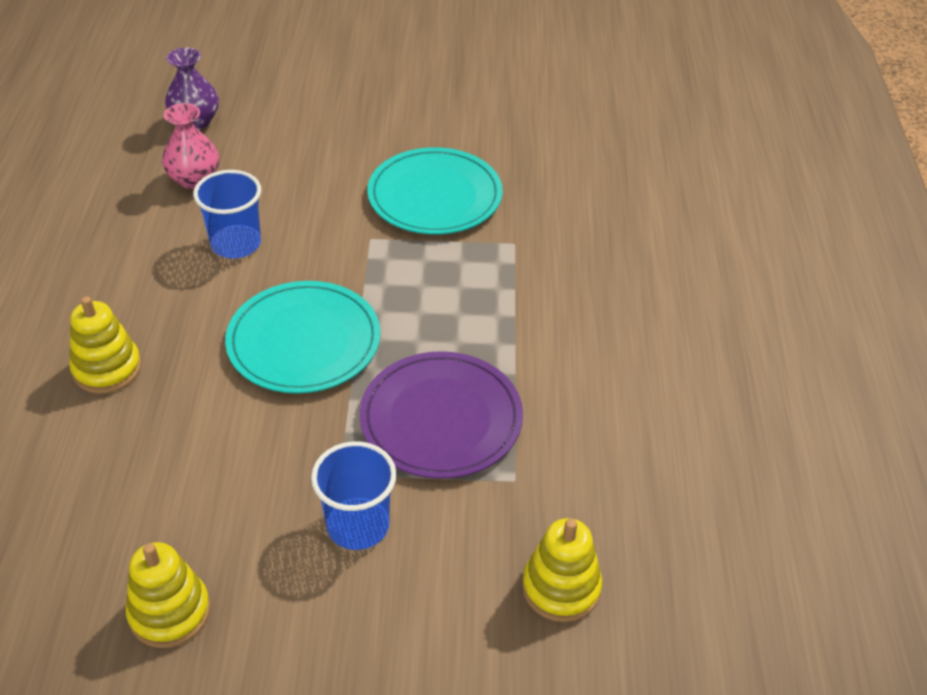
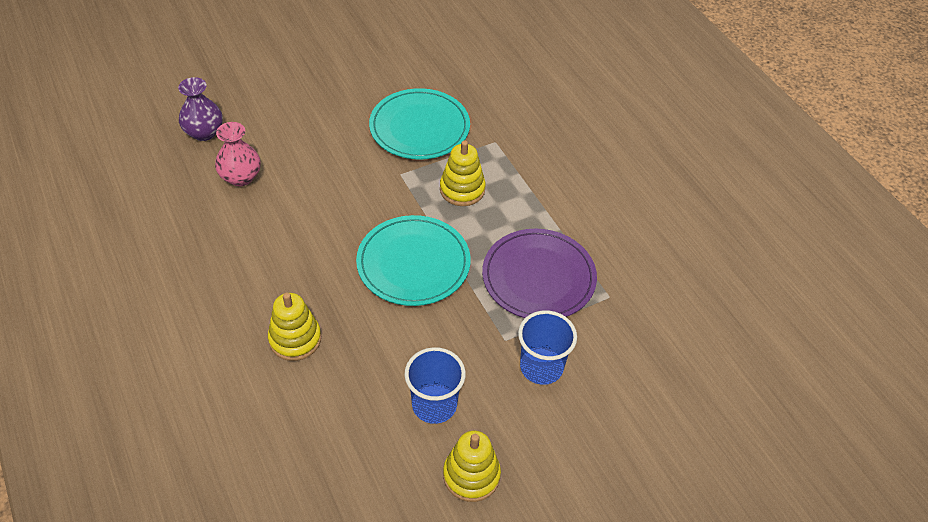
camera: 30 degrees left, 5 degrees up
(236, 244) = (311, 214): blue cup -> blue cup (434, 405)
(561, 588) = (681, 349): yellow stacking toy -> yellow stacking toy (462, 189)

